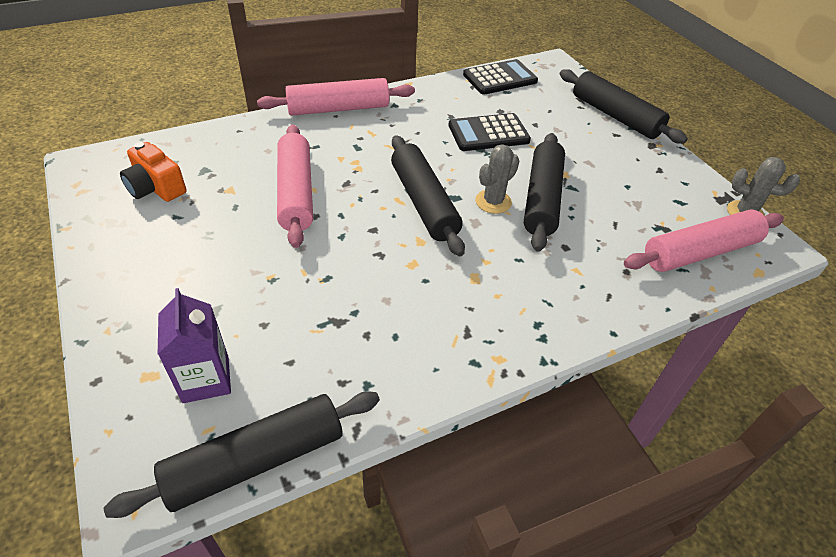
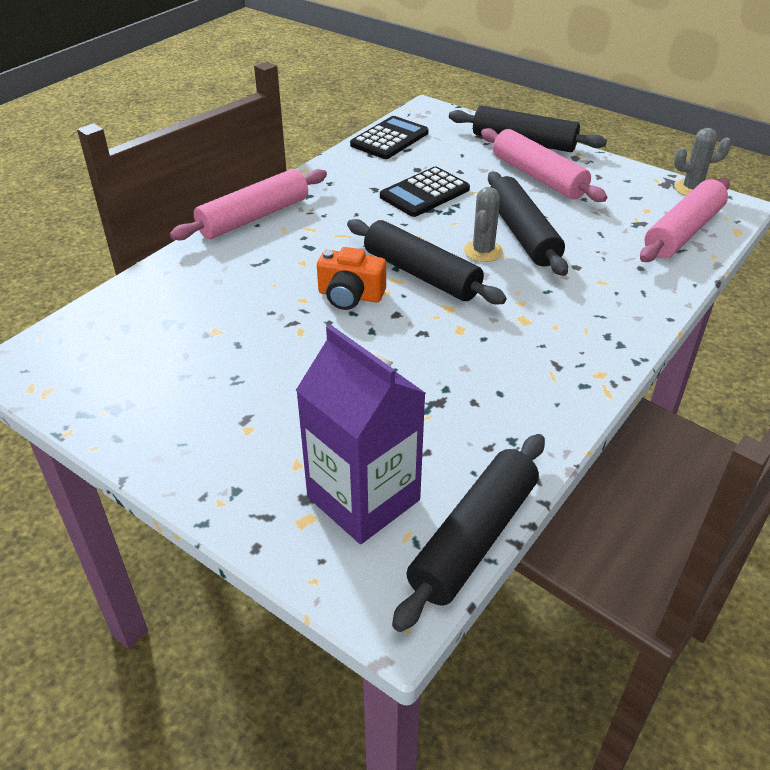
camera: 25 degrees left, 5 degrees down
(156, 188) = (131, 358): orange camera -> orange camera (350, 296)
(206, 379) = (363, 498): purple carton -> purple carton, size x1.60
(296, 192) = (288, 309): pink rolling pin -> pink rolling pin (538, 177)

